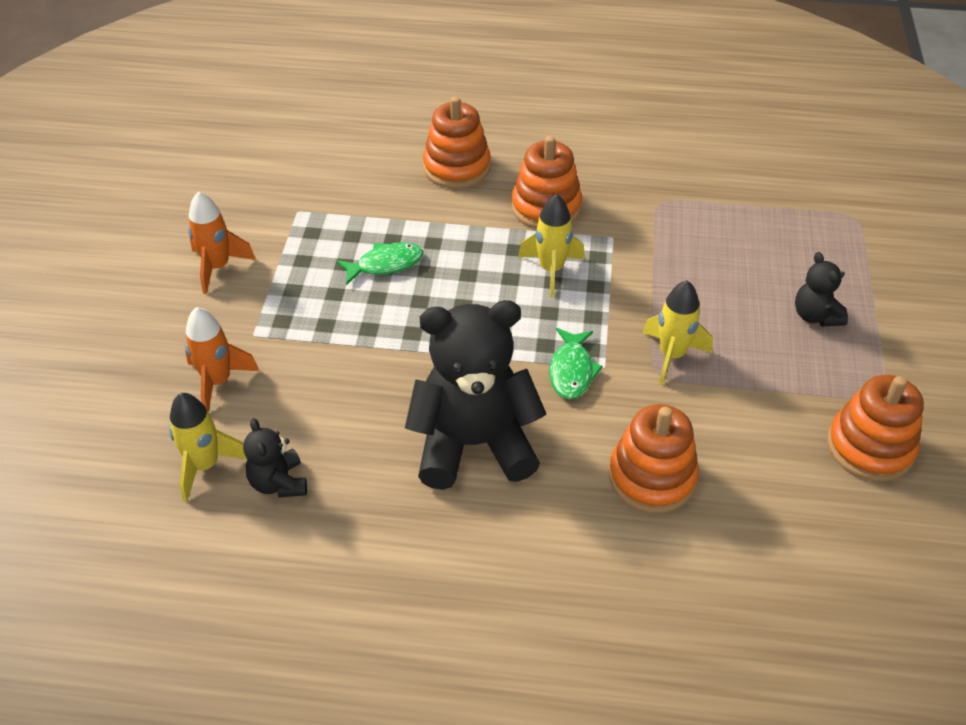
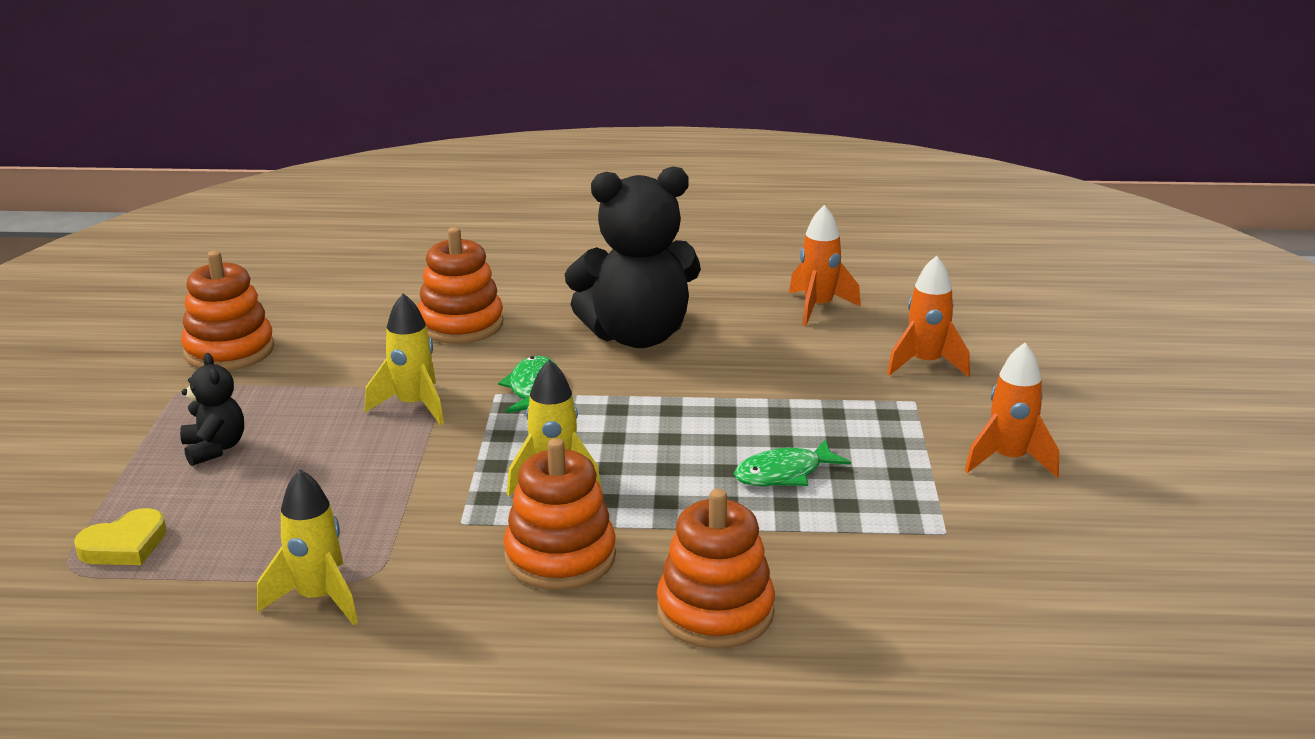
camera: 175 degrees right, 20 degrees down
(205, 465) = (894, 313): yellow rocket -> yellow rocket (318, 598)
(279, 483) = (818, 307): black teddy bear -> orange rocket
(829, 232) = (124, 545): none -> yellow heart

